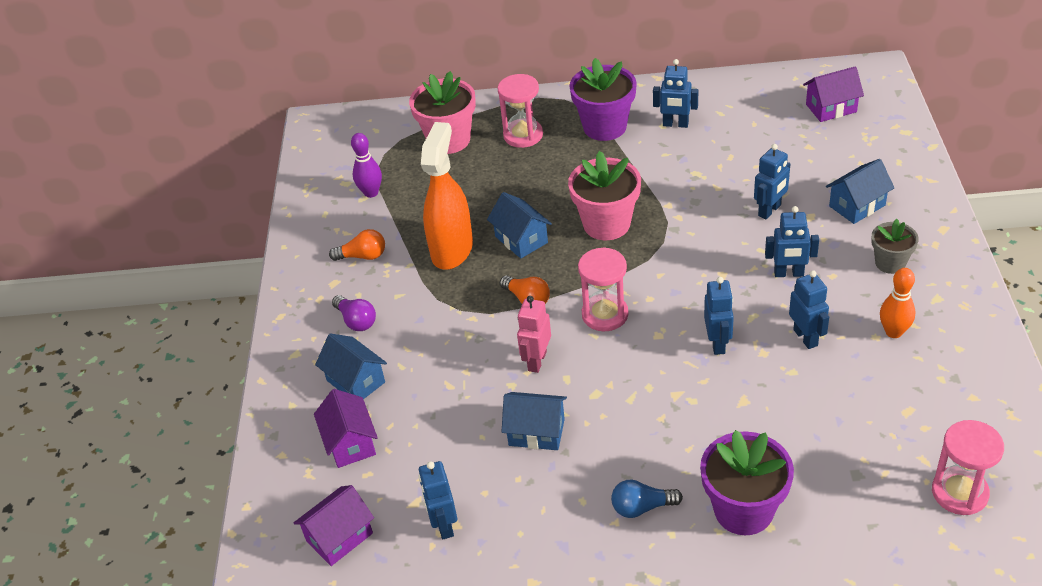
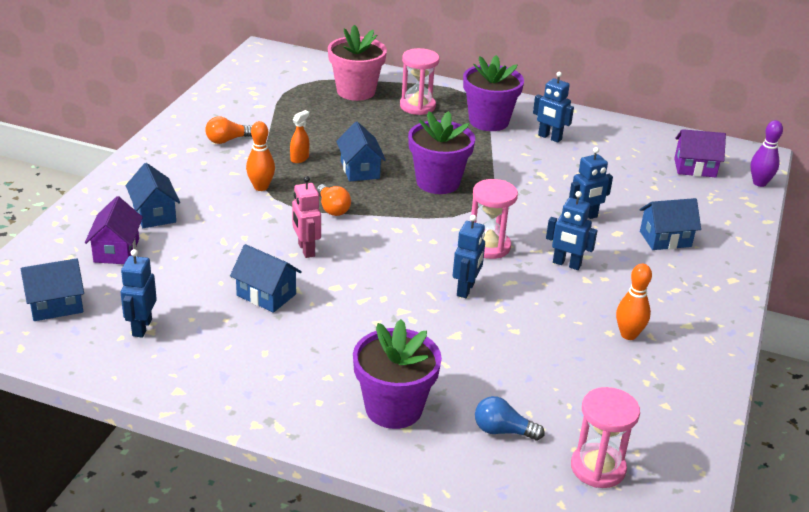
camera: 15 degrees right, 10 degrees down
(339, 537) = (56, 305): purple house -> blue house
(356, 321) = (188, 177): purple light bulb -> none
(363, 256) = (227, 140): orange light bulb -> orange light bulb turned 135 degrees clockwise
(371, 193) = (267, 104): purple bowling pin -> purple bowling pin (759, 183)
(439, 302) = (261, 187): none -> orange bowling pin
(452, 250) = (299, 158): orange spray bottle -> orange spray bottle, size x0.40
(537, 361) = (306, 250): pink robot -> pink robot turned 60 degrees counterclockwise
(605, 314) = (387, 239): pink hourglass -> pink hourglass (489, 246)
(606, 224) = (438, 182): pink flower pot -> purple flower pot
(642, 507) = (309, 375): blue light bulb -> blue light bulb (503, 431)
(806, 337) = (546, 311): blue robot -> none
(890, 263) = (664, 287): grey flower pot -> none

